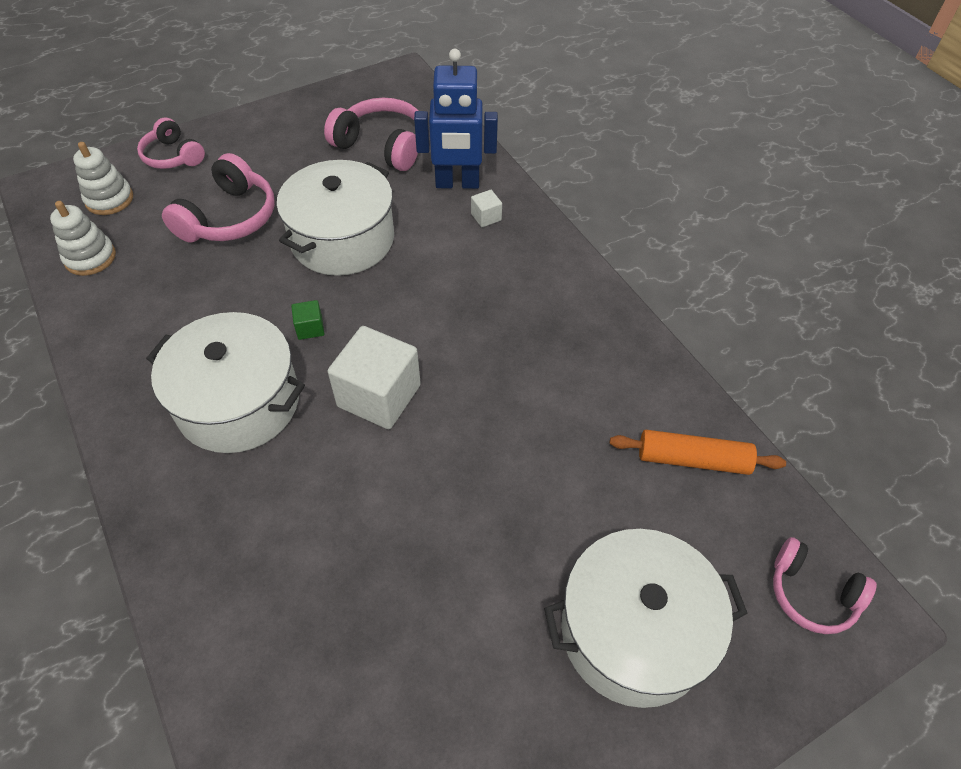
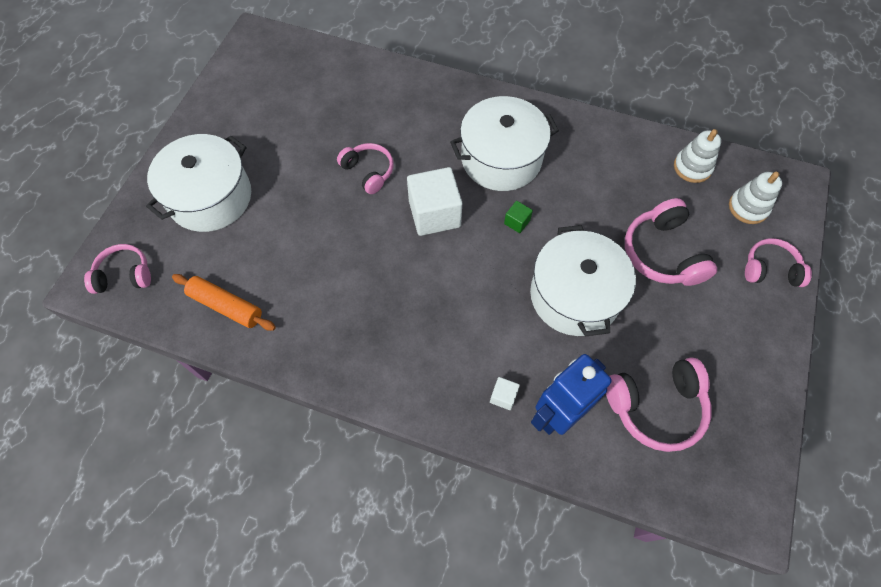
camera: 140 degrees right, 10 degrees up
(398, 505) = (368, 171): none -> pink headphones
(693, 460) = (226, 306): orange rolling pin -> orange rolling pin turned 60 degrees clockwise

